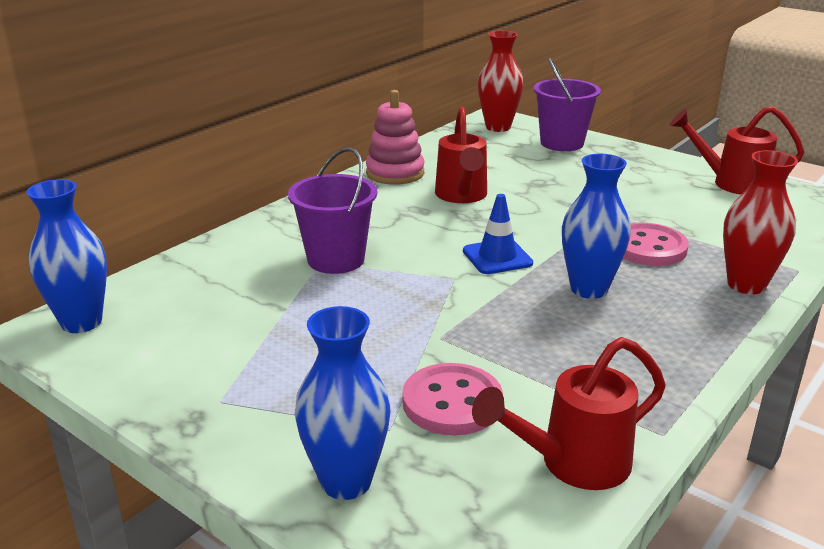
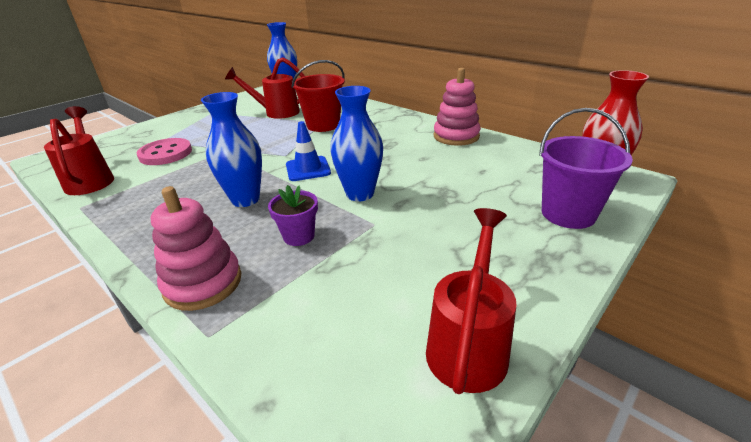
camera: 95 degrees right, 5 degrees up
(336, 259) = (323, 125): purple bucket -> red bucket
(346, 481) = (138, 135): blue vase -> blue vase (360, 194)
(462, 196) = (413, 159): red watering can -> red watering can (276, 112)
(648, 247) = (299, 236): pink button -> purple flower pot
(746, 285) = (203, 283): red vase -> pink stacking toy

